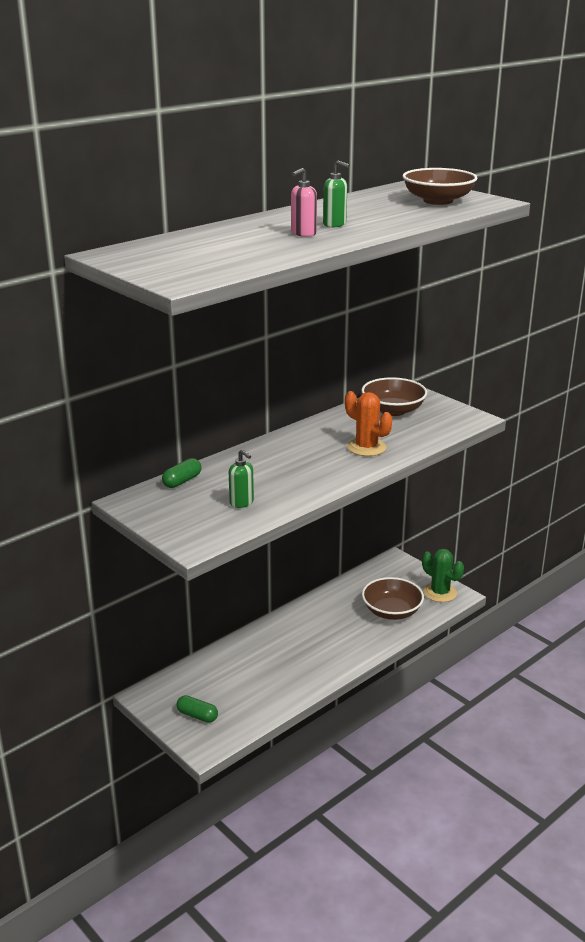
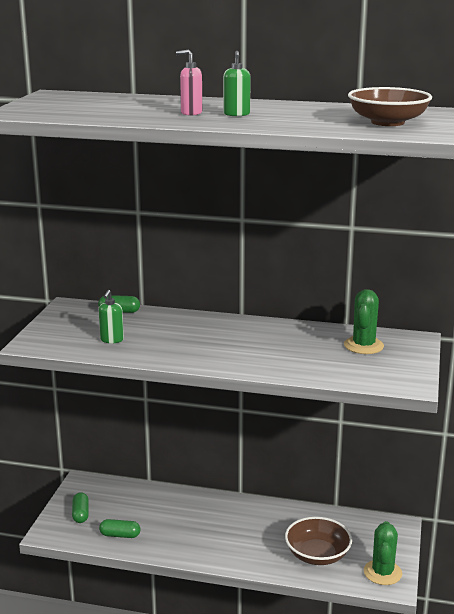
camera: 55 degrees right, 5 degrees down
(257, 703) = (120, 535): none -> green capsule
(366, 447) = (272, 356): orange cactus -> none
(393, 410) = (363, 346): brown bowl -> green cactus

